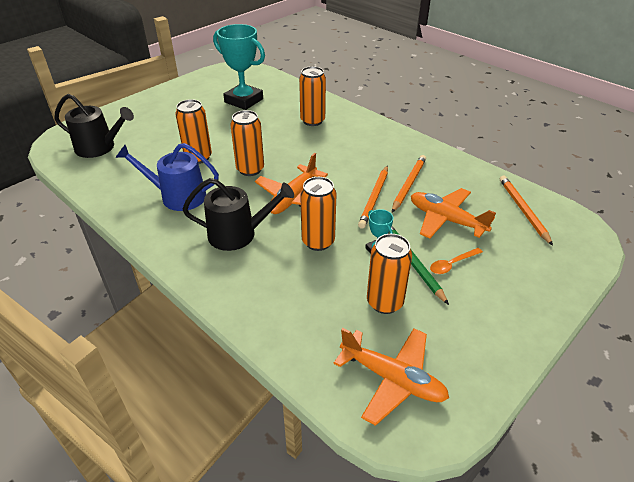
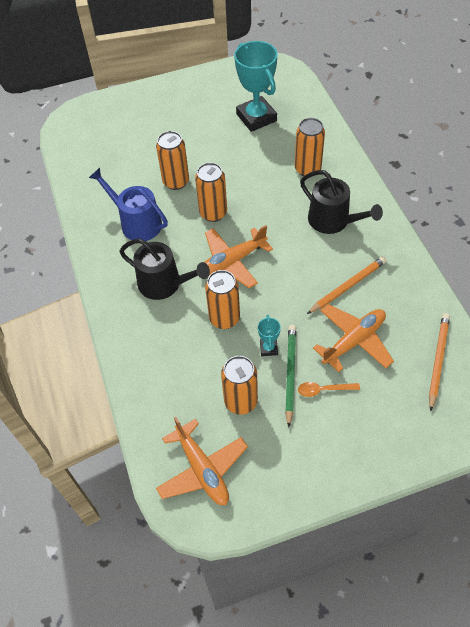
camera: 30 degrees right, 15 degrees up
(99, 148) = (99, 140): black watering can -> black watering can (333, 221)
(374, 198) = (304, 290): orange pencil -> none
(446, 220) = (354, 341): orange plane -> orange plane turned 75 degrees clockwise

